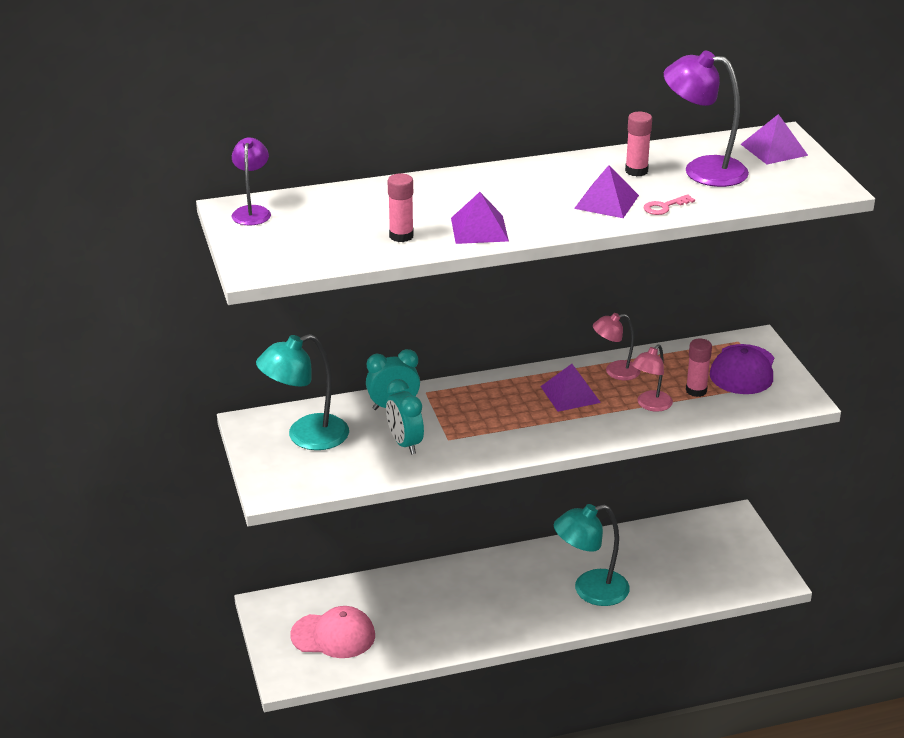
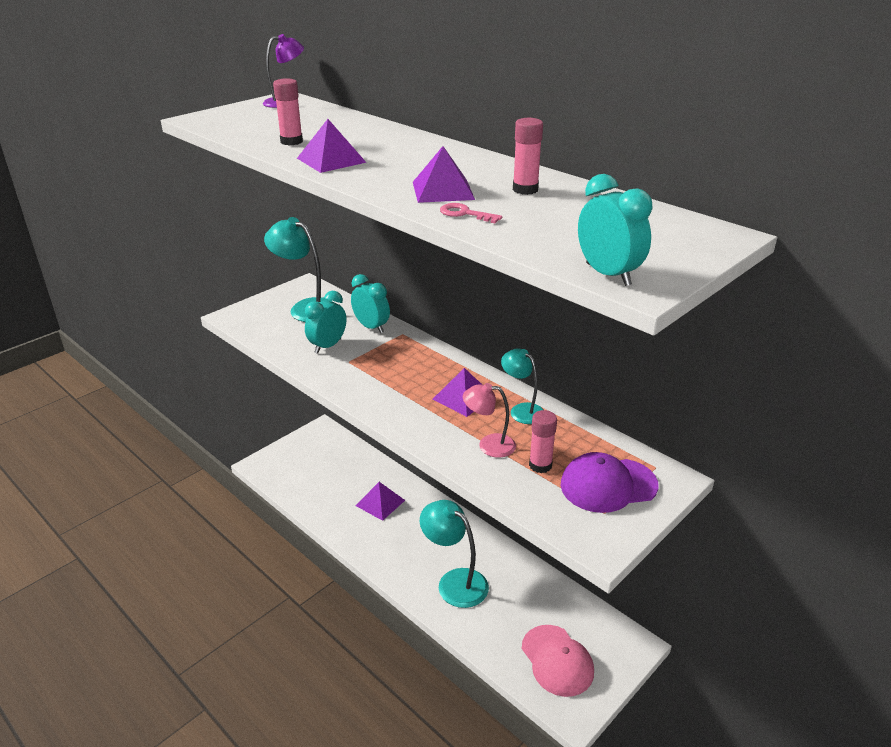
camera: 60 degrees right, 0 degrees up
(333, 635) = (312, 468): pink cap -> pink cap (557, 660)
(615, 371) = (522, 410): pink lamp -> turquoise lamp
(702, 170) = (573, 214): purple lamp -> none
(774, 149) = (682, 237): purple pyramid -> purple pyramid (380, 503)
(810, 192) = (608, 274): none -> turquoise clock

